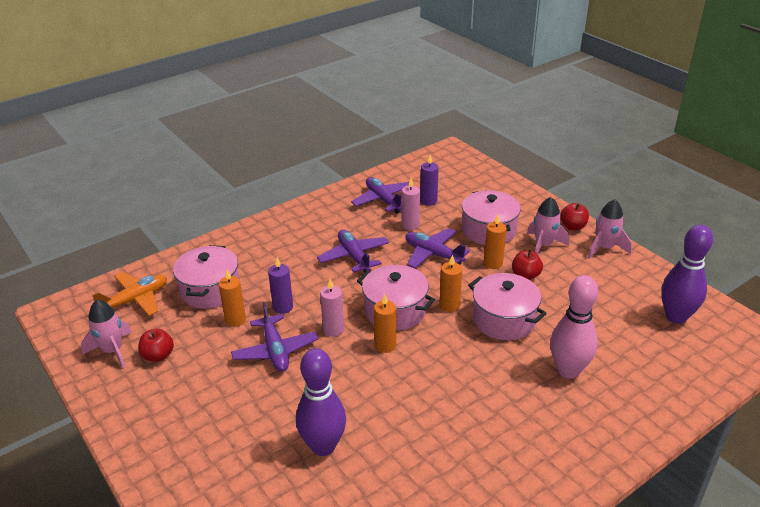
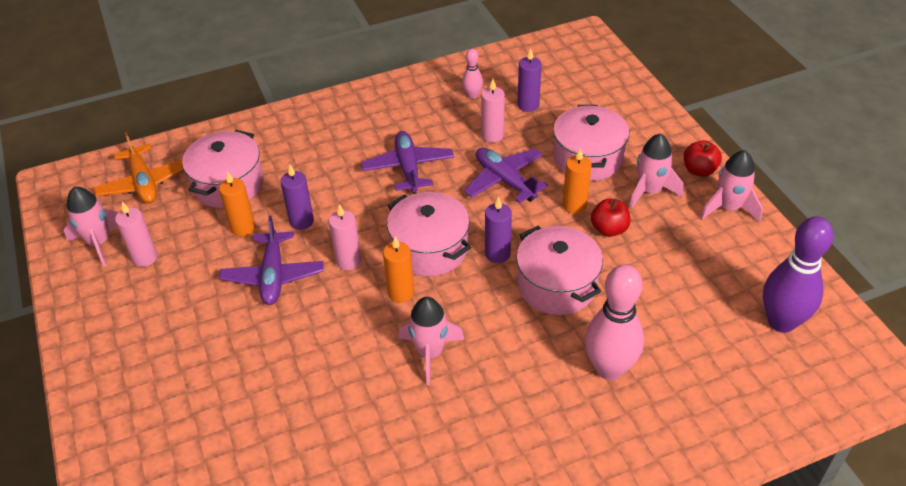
camera: 15 degrees right, 10 degrees up
(135, 300) = (144, 183): orange plane -> orange plane turned 90 degrees clockwise
(158, 356) = (145, 258): red apple -> pink candle
(323, 446) = (283, 406): purple bowling pin -> none
(383, 200) = (472, 95): purple plane -> pink bowling pin
(427, 384) = (430, 353): none -> pink rocket
(449, 305) = (497, 254): orange candle -> purple candle

